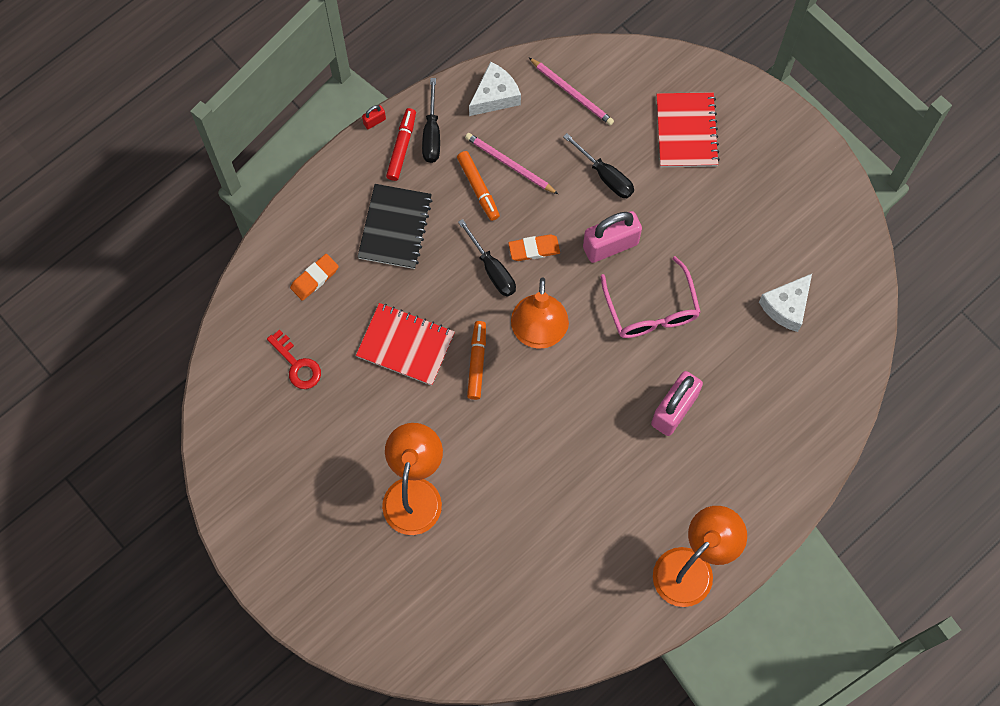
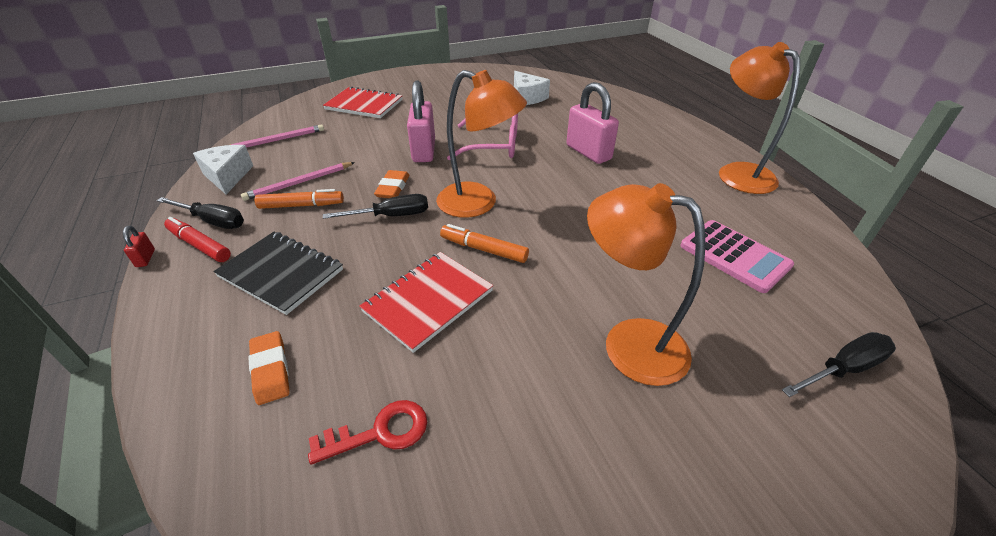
camera: 70 degrees left, 30 degrees down
(543, 564) = (734, 256): none -> pink calculator
(605, 176) = (362, 141): black screwdriver -> black screwdriver (843, 368)

